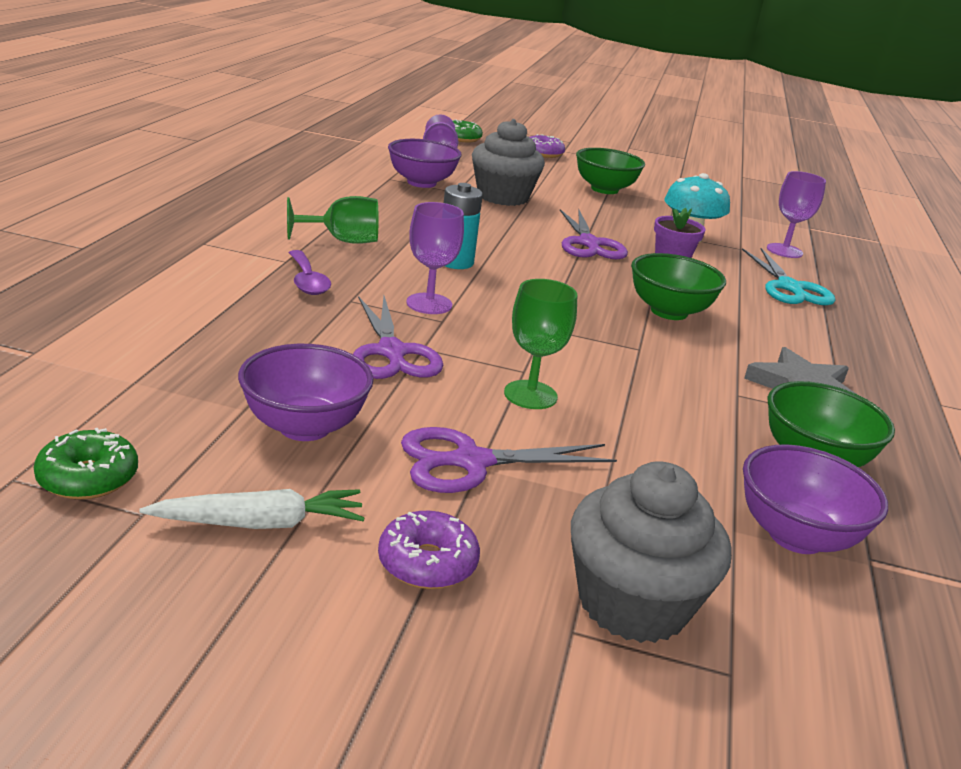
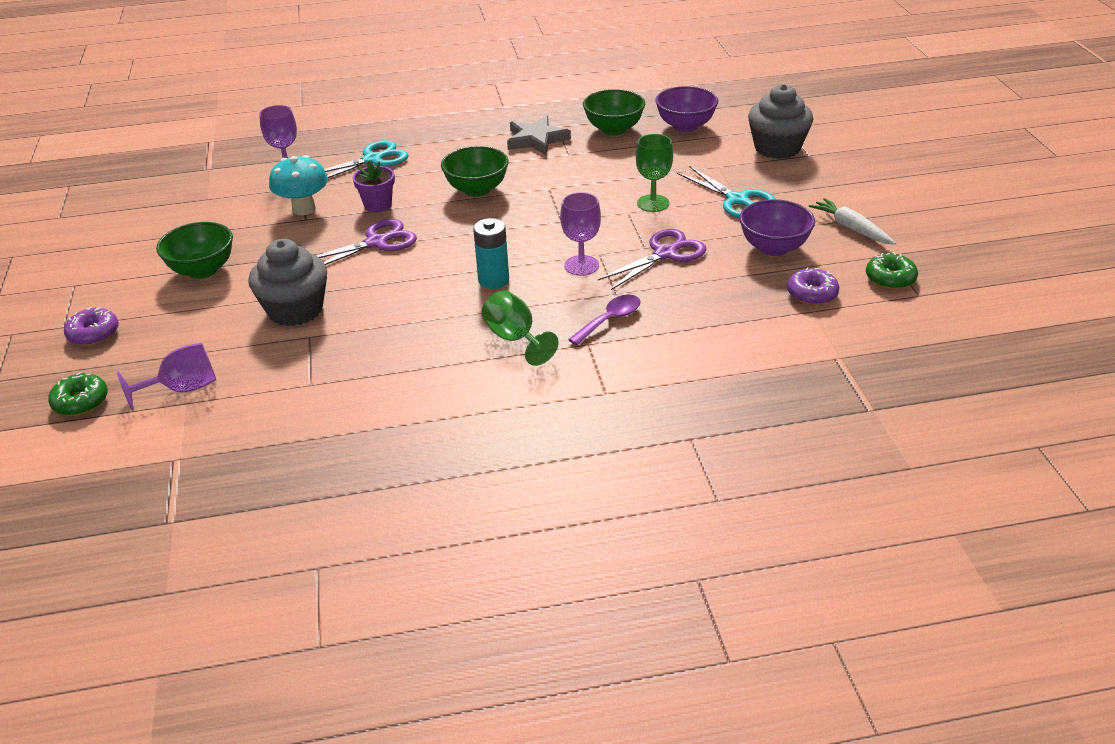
camera: 110 degrees left, 10 degrees up
(421, 183) = (303, 362): purple bowl -> none
(427, 563) = (817, 188): purple donut -> purple donut (812, 294)
(471, 462) = (737, 200): purple scissors -> turquoise scissors

